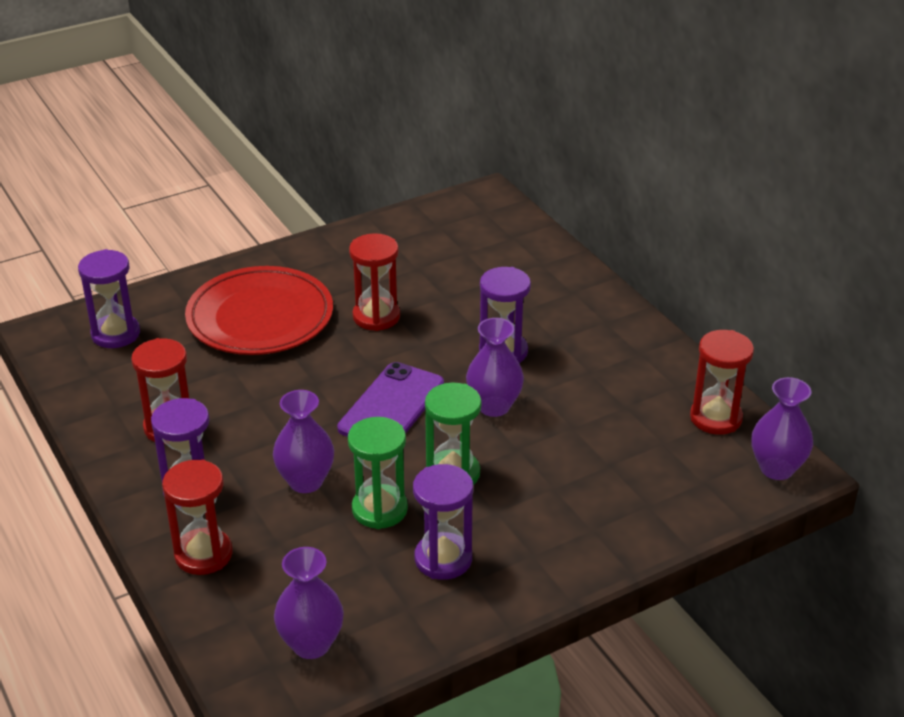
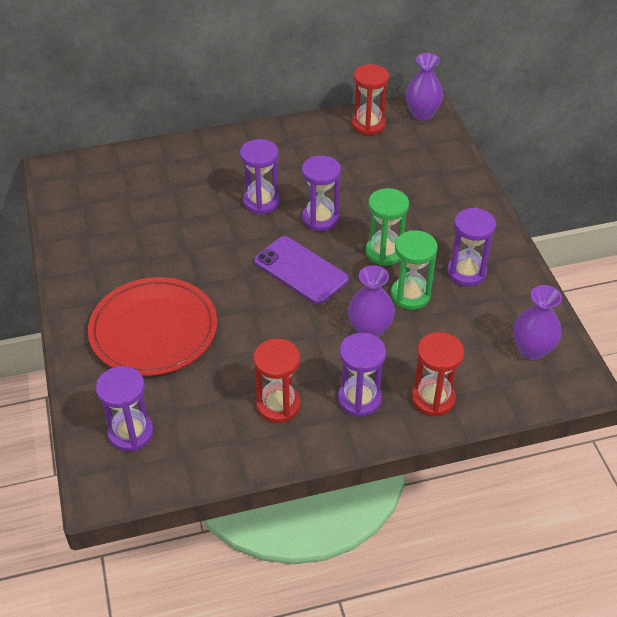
camera: 75 degrees left, 10 degrees up
(376, 316) = (187, 260): red hourglass -> none
(494, 406) = (320, 218): purple vase -> purple hourglass

